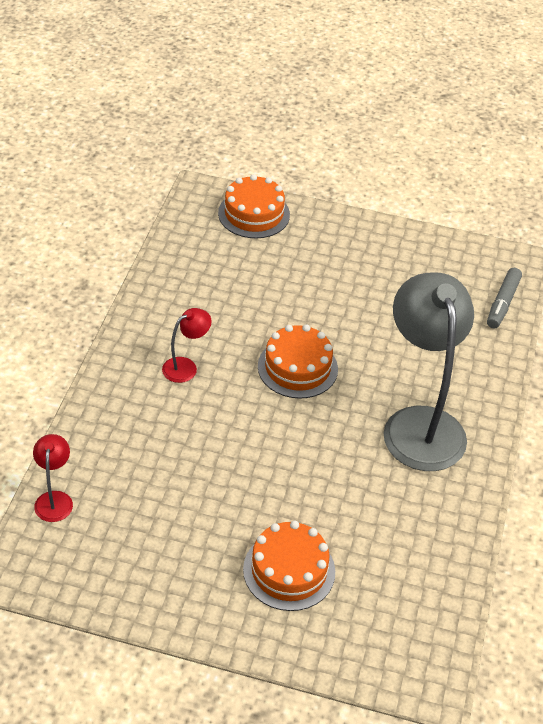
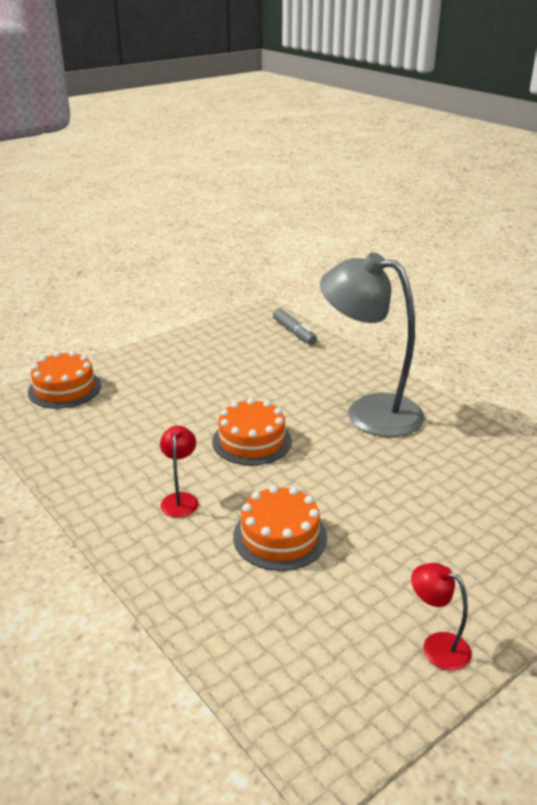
camera: 50 degrees left, 15 degrees down
(54, 499) = (250, 672): red lamp -> red lamp (437, 646)
(289, 570) = (467, 545): orange cake -> orange cake (280, 536)

